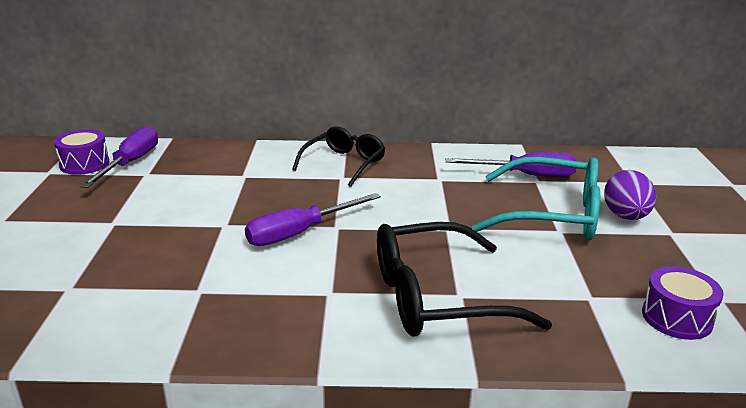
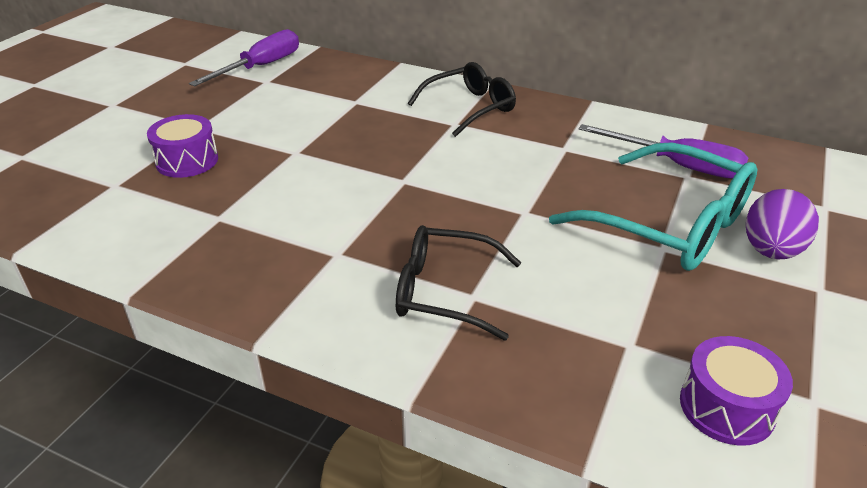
camera: 25 degrees right, 10 degrees up
(84, 164) = (220, 60): purple drum -> purple drum (187, 161)
(300, 233) = (360, 178): purple screwdriver -> none
(436, 297) = (444, 291): black glasses -> black glasses, size x0.66

